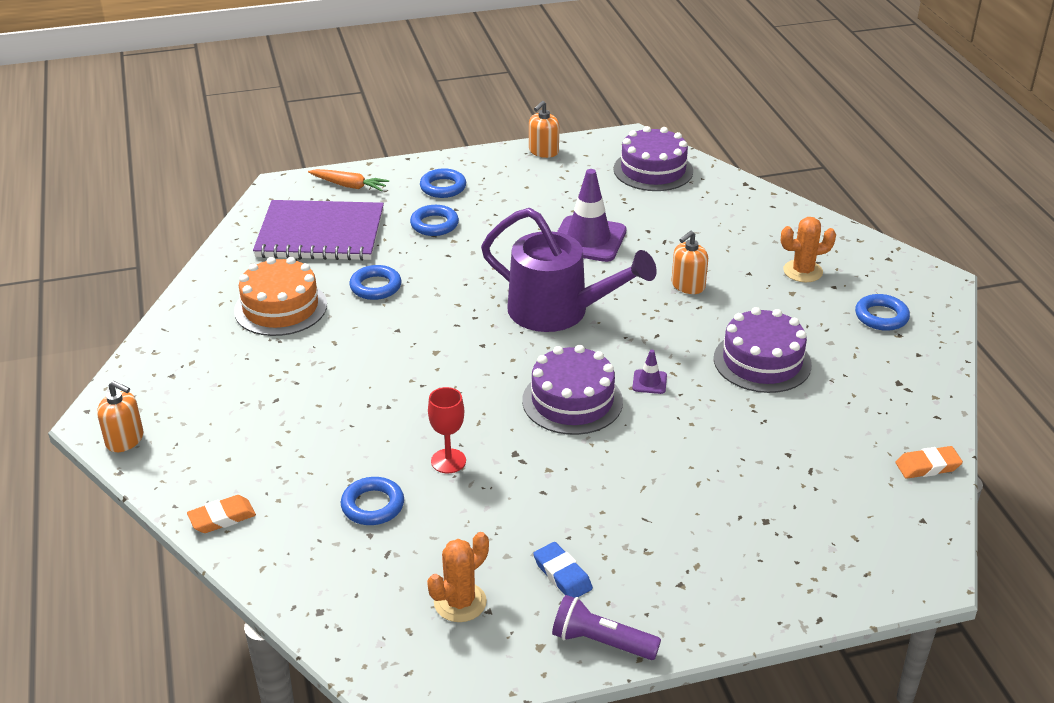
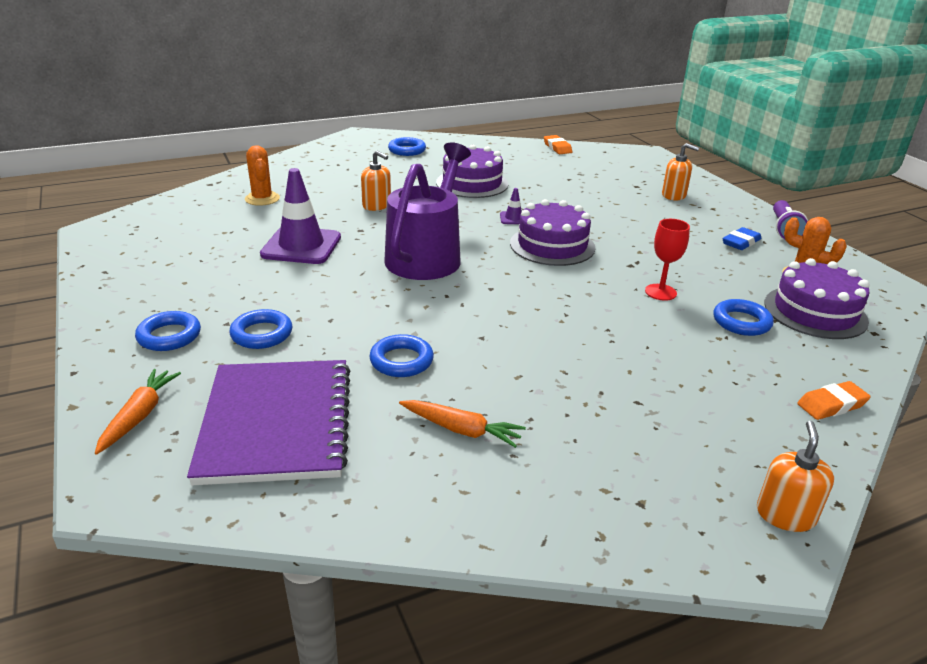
camera: 100 degrees left, 5 degrees down
(222, 518) = (831, 405): orange eraser -> orange eraser turned 75 degrees counterclockwise
(280, 307) = (461, 430): orange cake -> orange carrot
(543, 151) = (102, 276): orange soap dispenser -> orange soap dispenser (674, 195)
(653, 170) = (171, 219): purple cake -> purple cake (815, 312)
(803, 271) = (352, 169): orange cactus -> orange cactus (262, 199)

